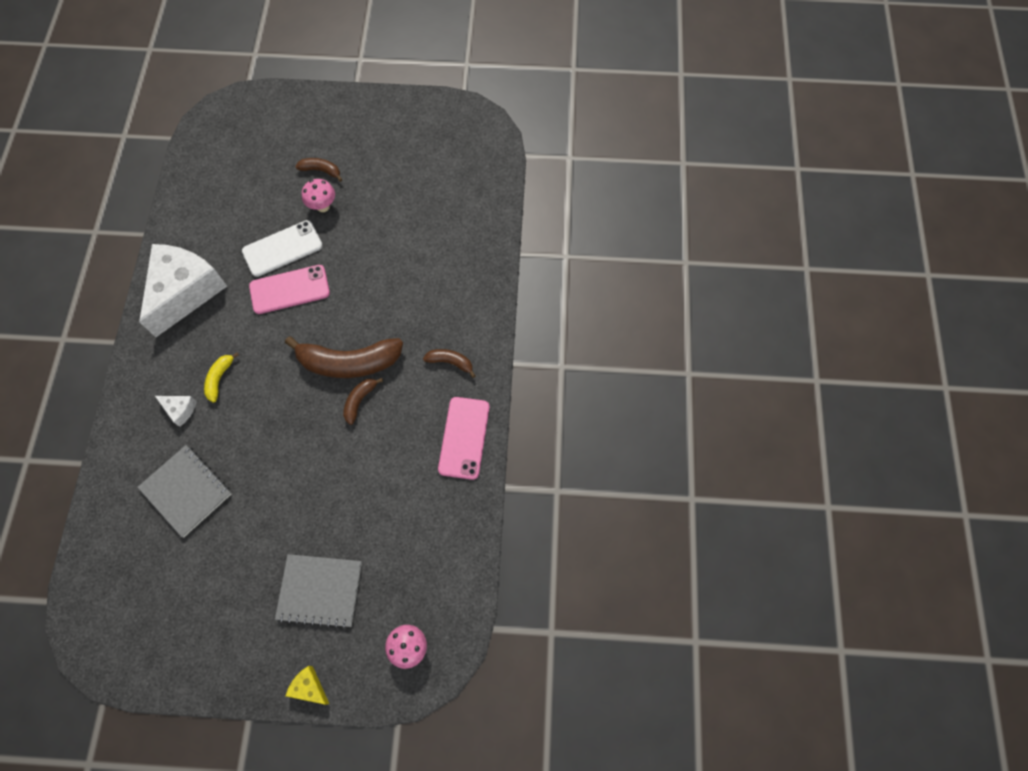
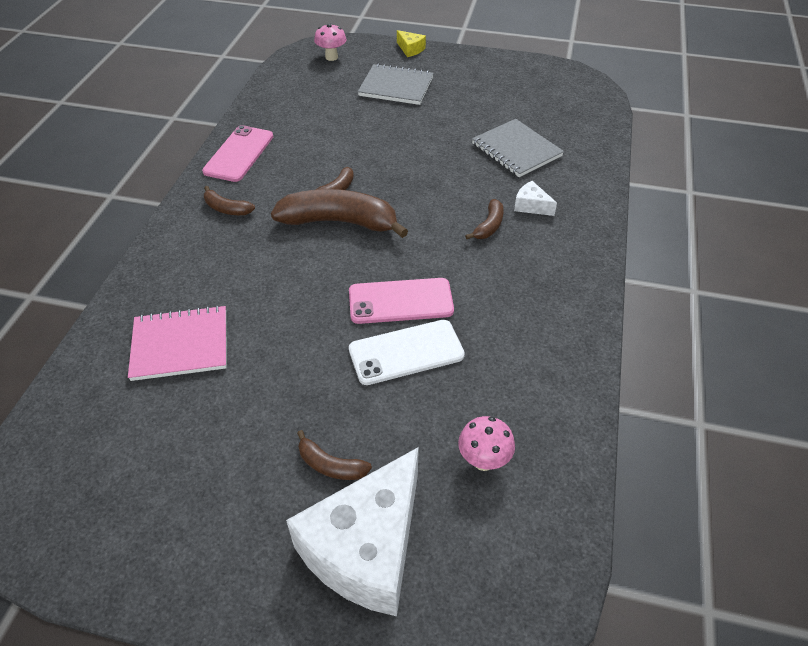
camera: 170 degrees left, 20 degrees down
(185, 292) = (541, 317): white cheese -> white cheese (366, 548)
(219, 378) = (489, 226): yellow banana -> brown banana
(323, 206) = (338, 404): pink mushroom -> pink mushroom (483, 461)
(438, 231) = (180, 345): none -> pink notebook

